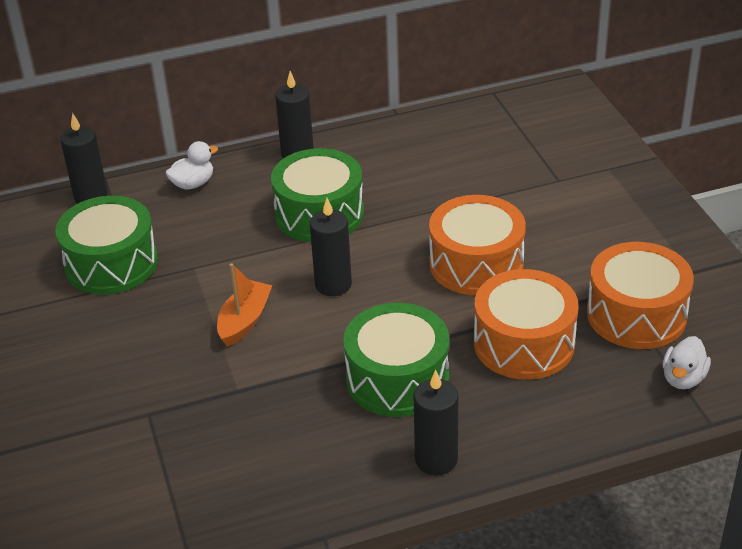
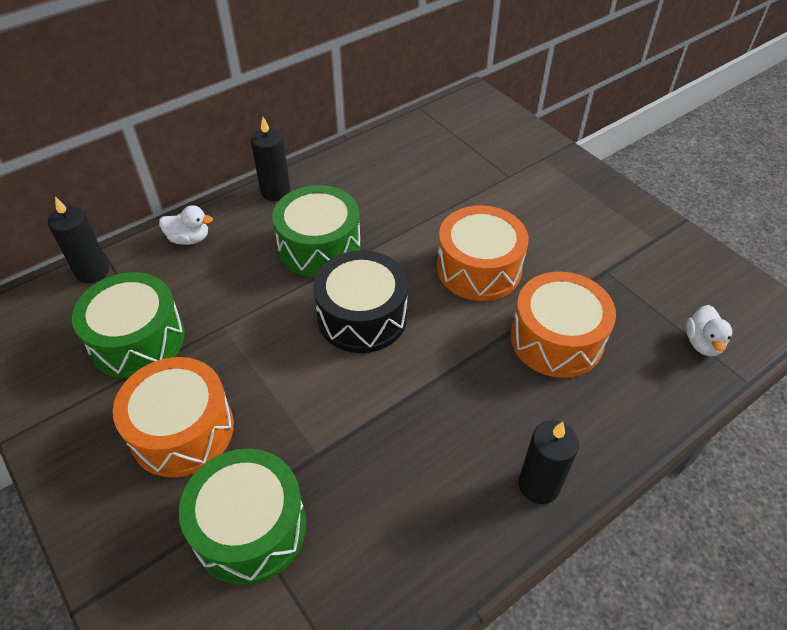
camera: 20 degrees left, 10 degrees up
(193, 184) = (189, 239): white duck -> white duck turned 60 degrees clockwise
(244, 321) = (294, 374): orange boat -> none
(333, 284) = (362, 316): black candle -> black drum
(397, 379) = (463, 403): green drum -> green drum (250, 528)
(636, 314) = (633, 289): orange drum -> orange drum (182, 430)

